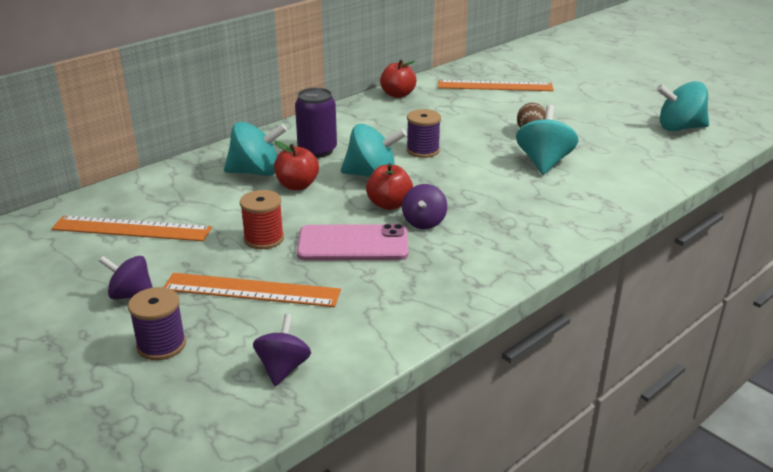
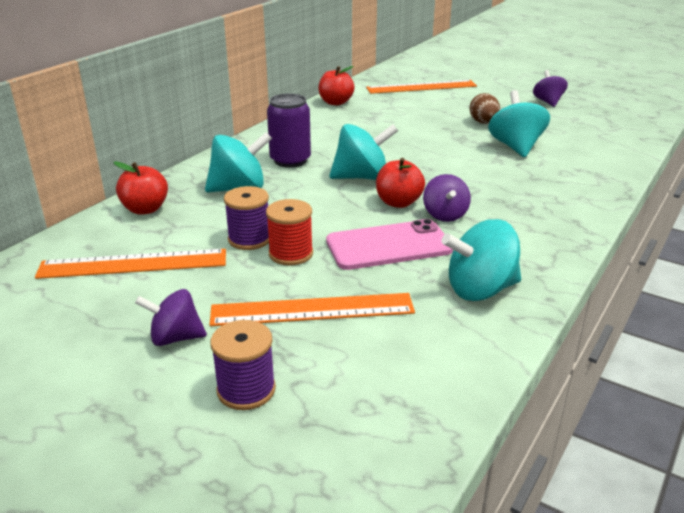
camera: 15 degrees left, 0 degrees up
(283, 368) = (404, 390): purple spinning top -> purple spinning top (548, 102)
(297, 185) = (291, 196): red apple -> red apple (145, 209)
(423, 150) = (395, 149): purple spool -> purple spool (249, 239)
(679, 128) = (608, 106): turquoise spinning top -> turquoise spinning top (480, 290)

